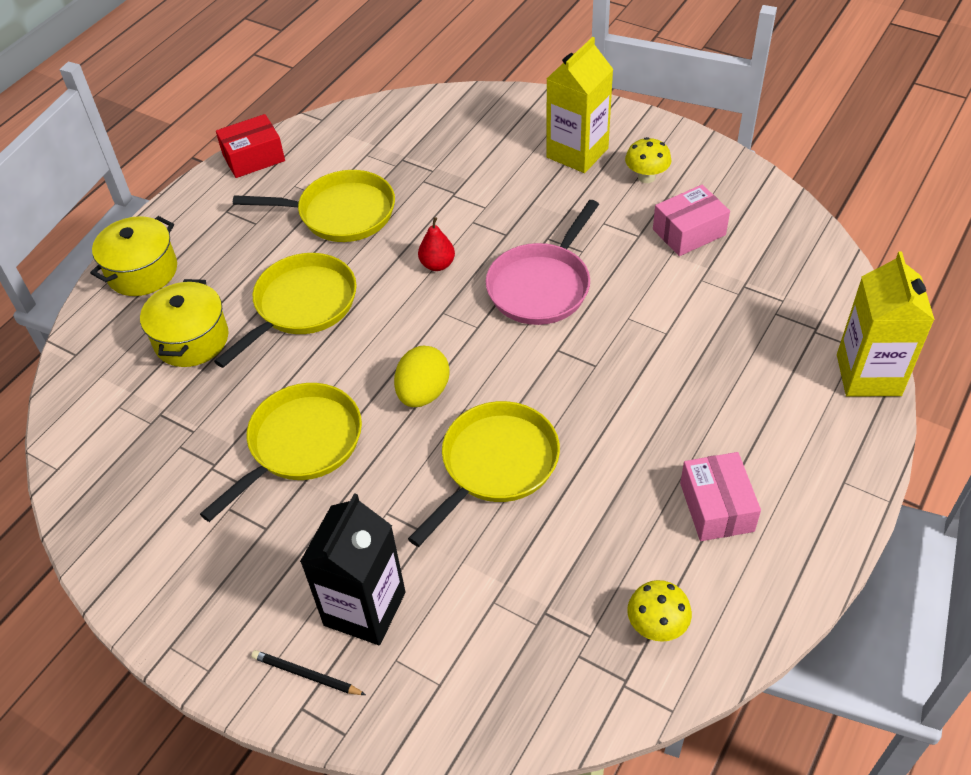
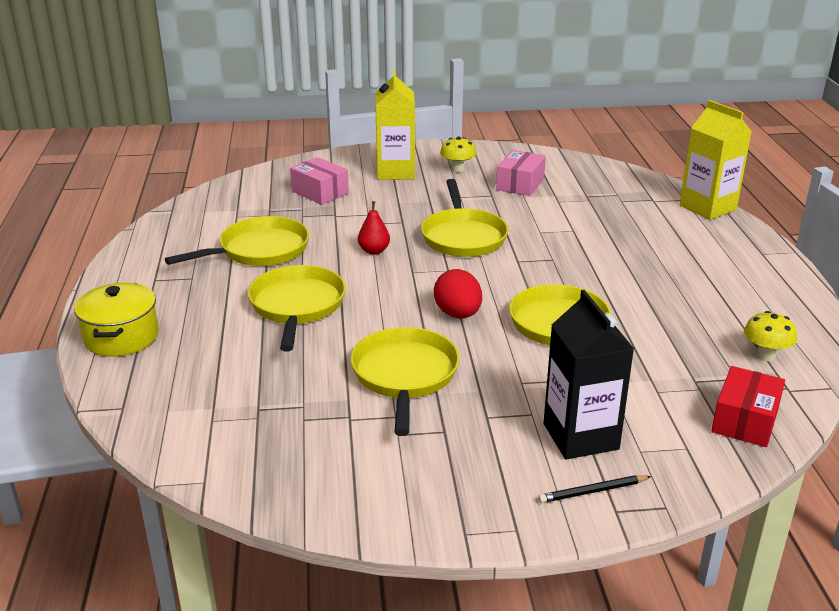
camera: 40 degrees left, 20 degrees down
(191, 339) = (226, 357): yellow pot -> none
(253, 157) = (138, 245): red box -> red box (744, 420)
(423, 393) = (458, 314): yellow egg -> red egg
(542, 286) = (463, 236): pink pan -> yellow pan
(716, 507) = (716, 291): pink box -> pink box (320, 192)

